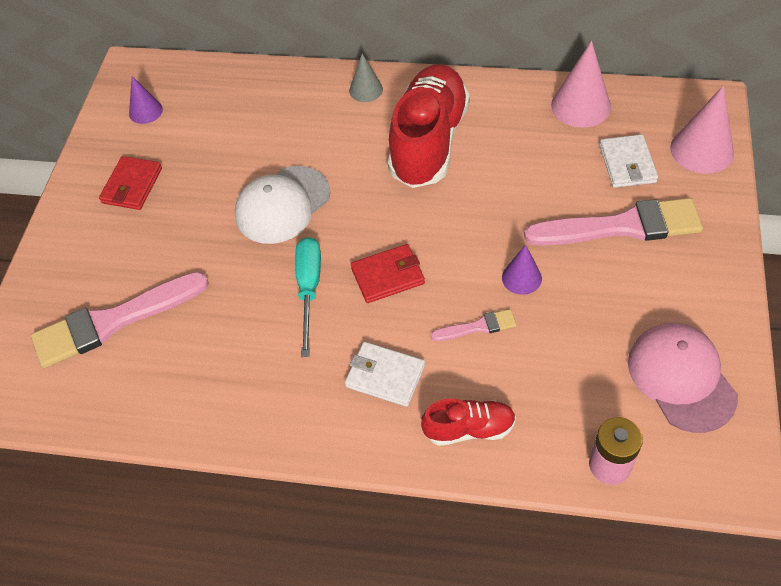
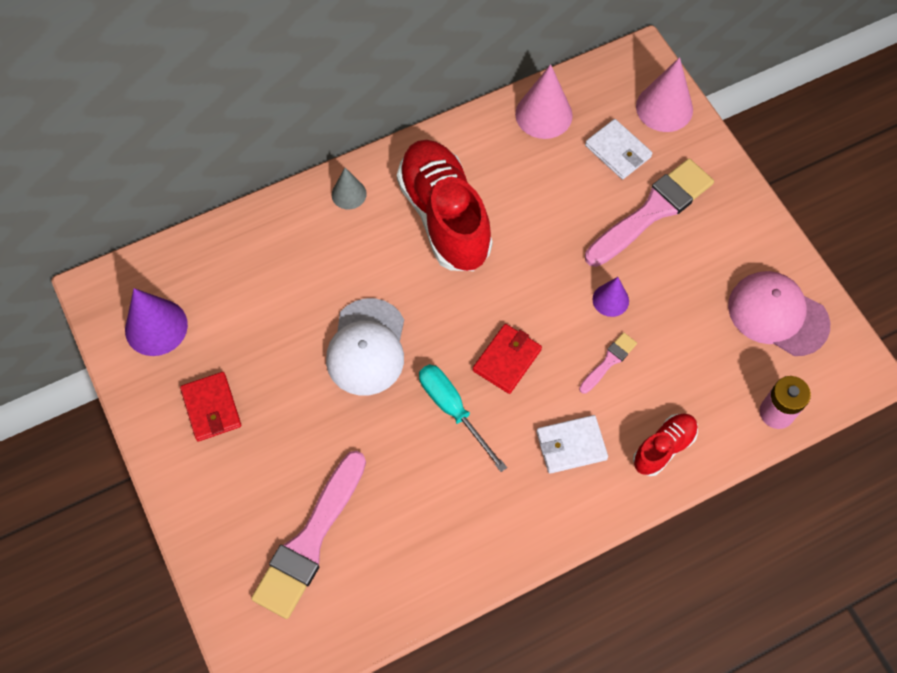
camera: 40 degrees left, 10 degrees up
(145, 111) = (156, 327): purple cone -> purple cone, size x1.69

